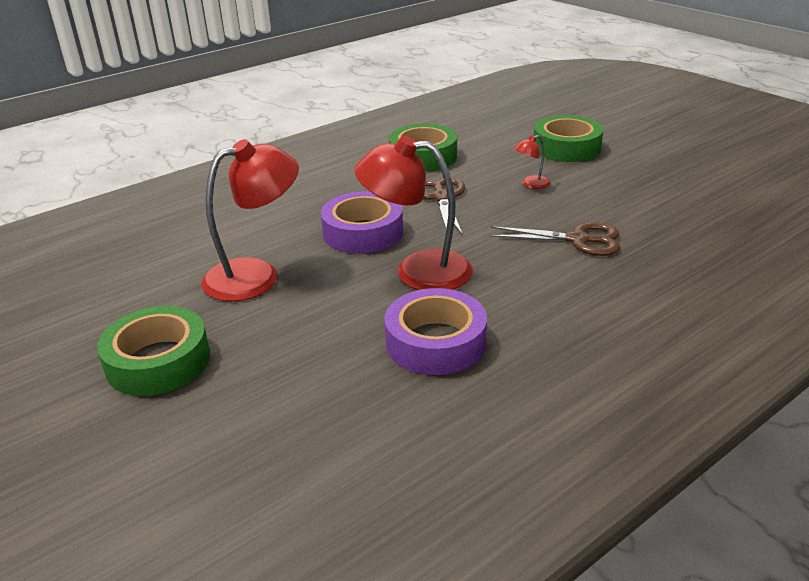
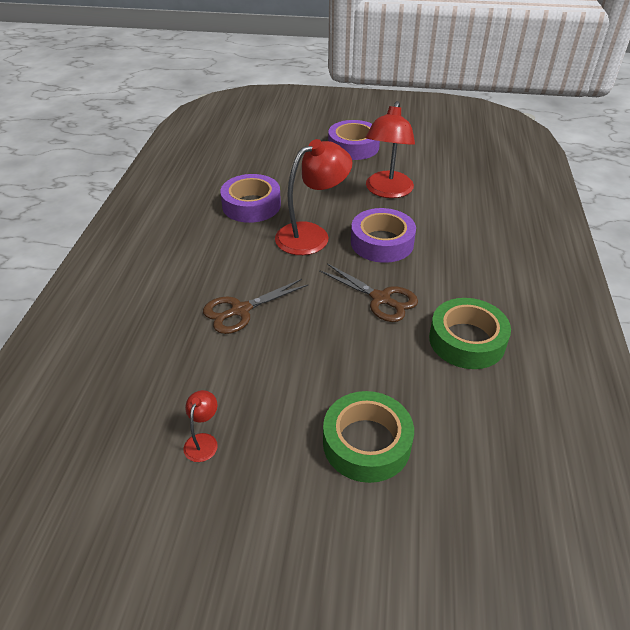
camera: 135 degrees right, 10 degrees up
(158, 361) = (353, 147): green tape -> purple tape
(531, 184) = (335, 355): red lamp -> red lamp (203, 441)

